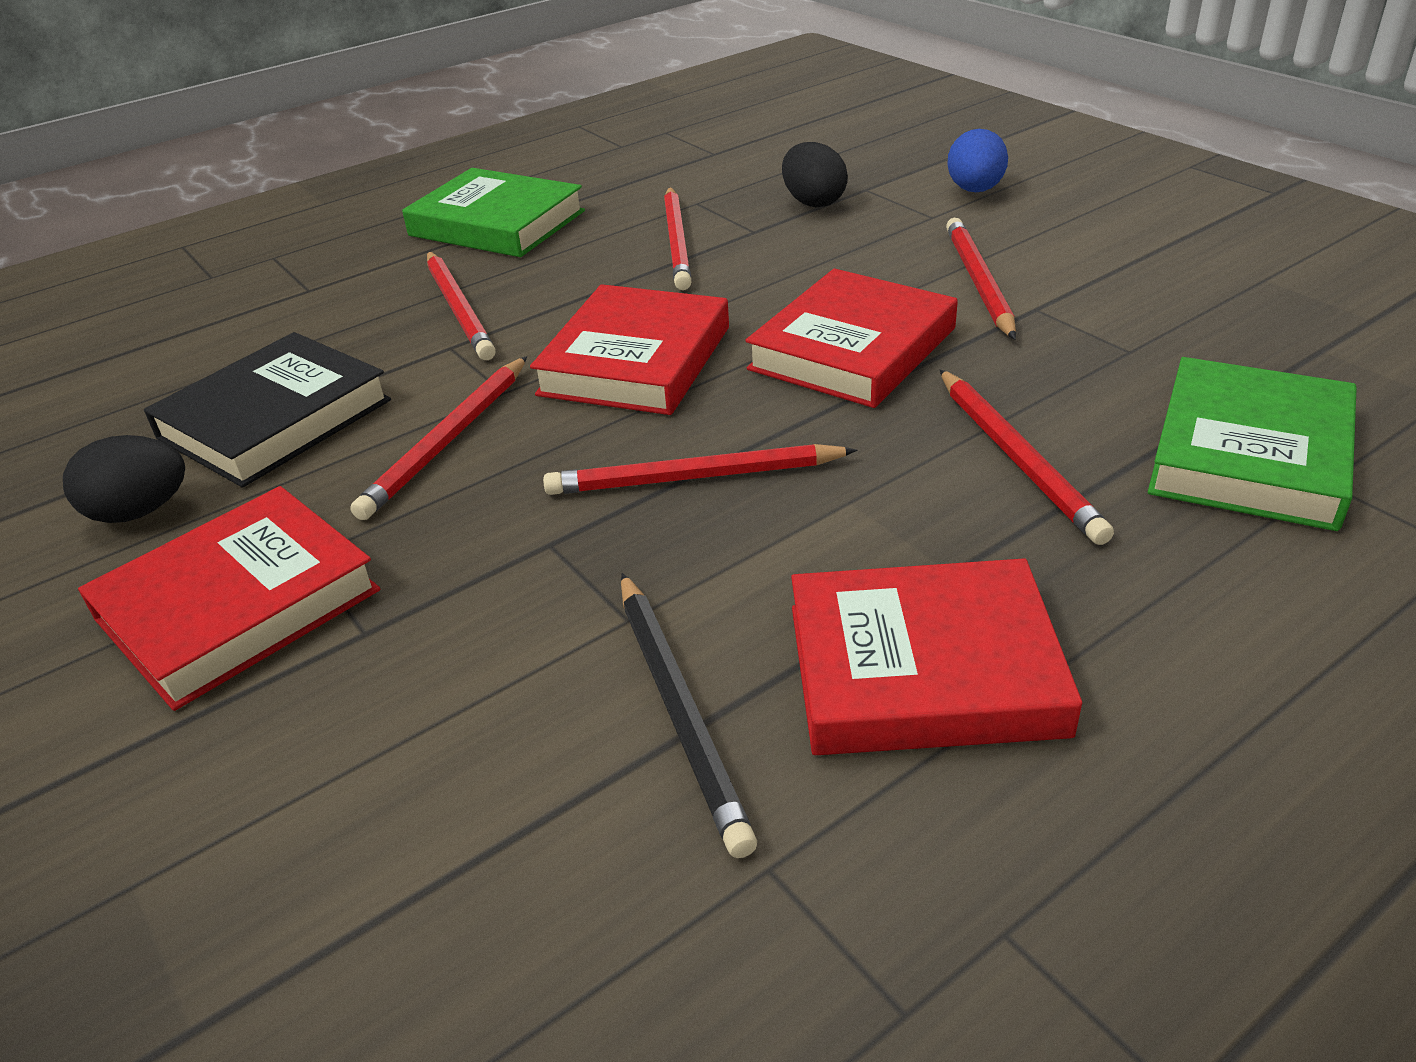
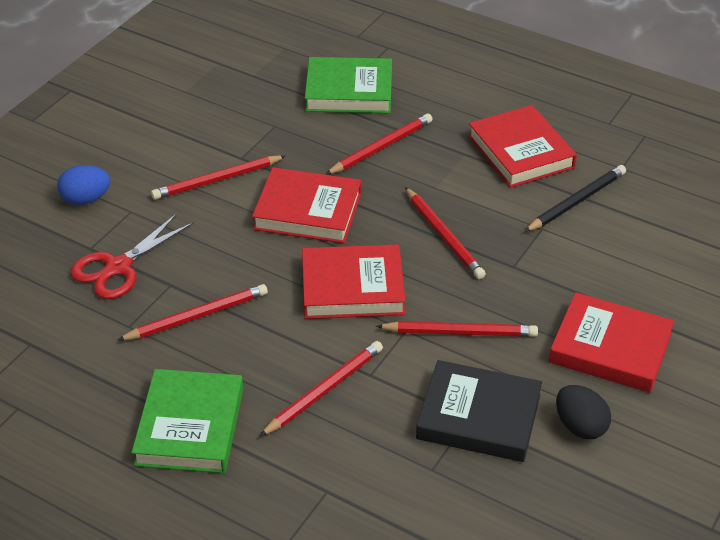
camera: 115 degrees left, 5 degrees up
(813, 202) = (118, 267): black egg -> red scissors

